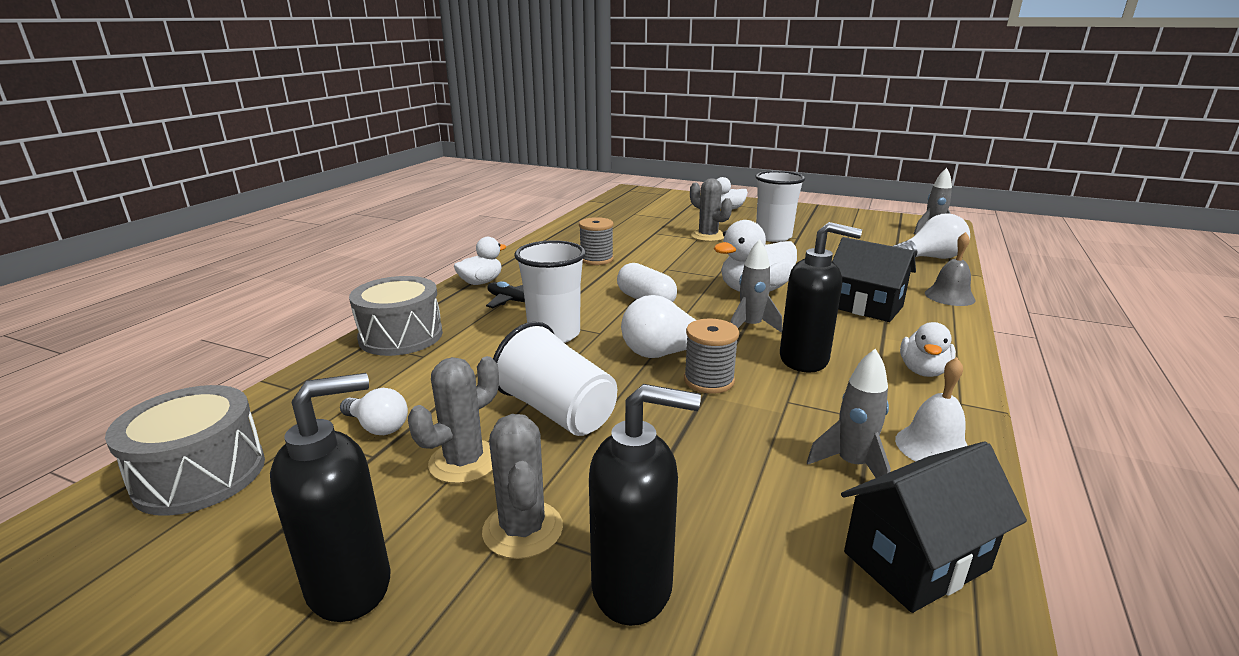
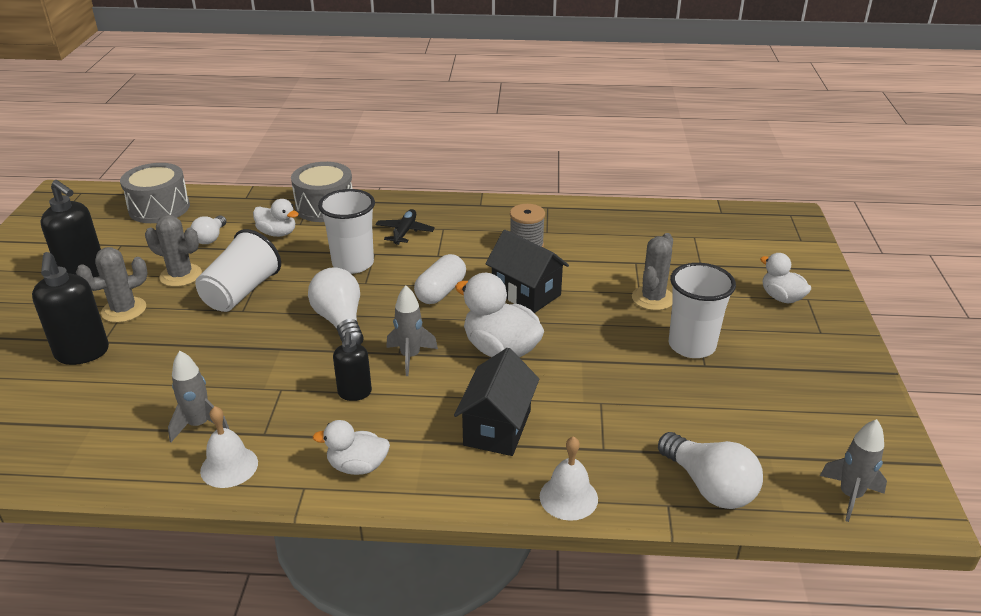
camera: 70 degrees right, 10 degrees up
(481, 282) = (435, 207): white duck -> white duck (277, 233)
(709, 380) = (301, 347): grey spool -> none
(804, 360) = (354, 393): black soap dispenser -> black soap dispenser, size x0.62
(916, 560) = (103, 453): black house -> black house (526, 293)
(949, 296) = (568, 497): grey bell -> white bell

